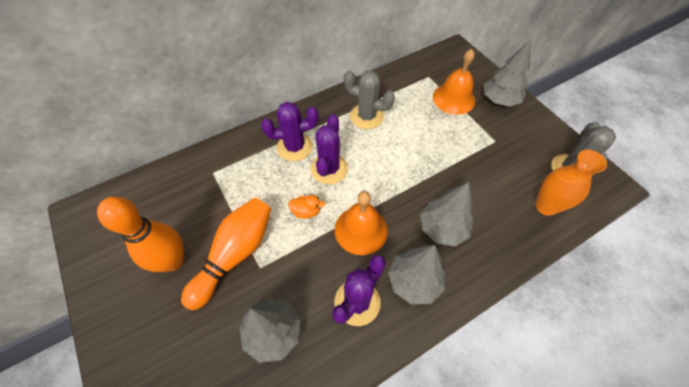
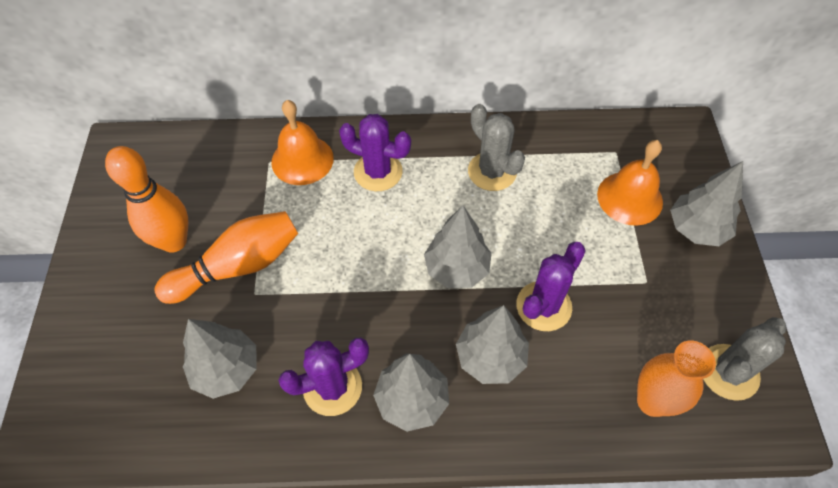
camera: 30 degrees right, 0 degrees up
(306, 211) = (342, 256): orange duck -> none
(329, 169) = (401, 218): purple cactus -> purple cactus (543, 306)
(361, 230) = (390, 309): orange bell -> orange bell (302, 160)
(385, 184) = (457, 269): none -> grey tree

